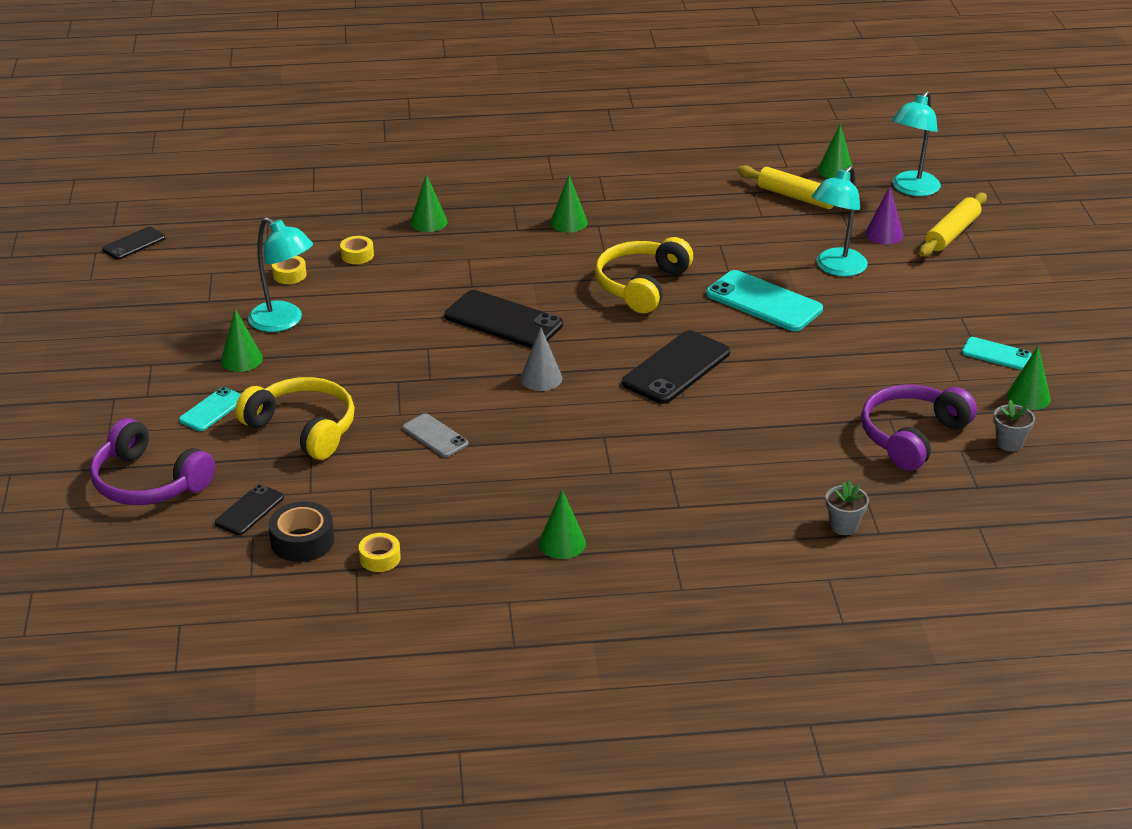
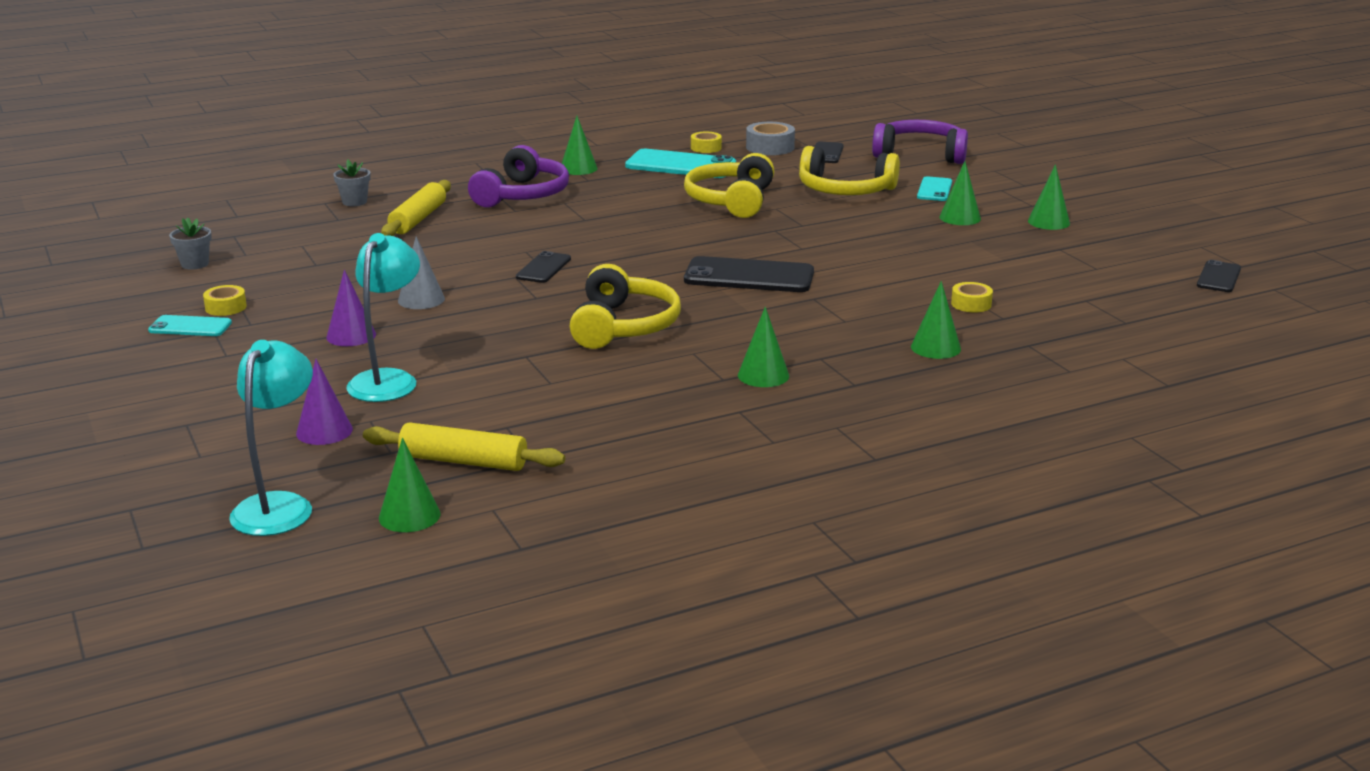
camera: 160 degrees right, 10 degrees down
(284, 322) = (963, 245): turquoise lamp -> none
(289, 275) = (1015, 278): yellow tape -> yellow tape (226, 307)
(302, 541) = (770, 147): black tape -> grey tape
(435, 436) = (731, 201): grey phone -> yellow headphones
(541, 378) = (672, 244): grey cone -> grey cone (421, 299)
(676, 368) = (543, 268): black phone -> black phone, size x0.56
(763, 302) = (471, 333): turquoise phone -> turquoise phone (680, 165)
(860, 317) = (351, 335): none -> purple cone
(912, 436) = (293, 256): purple headphones -> purple headphones (522, 195)
(952, 233) = (222, 449): yellow rolling pin -> yellow rolling pin (418, 219)
(1028, 397) = (163, 298): green cone -> green cone (1048, 222)

